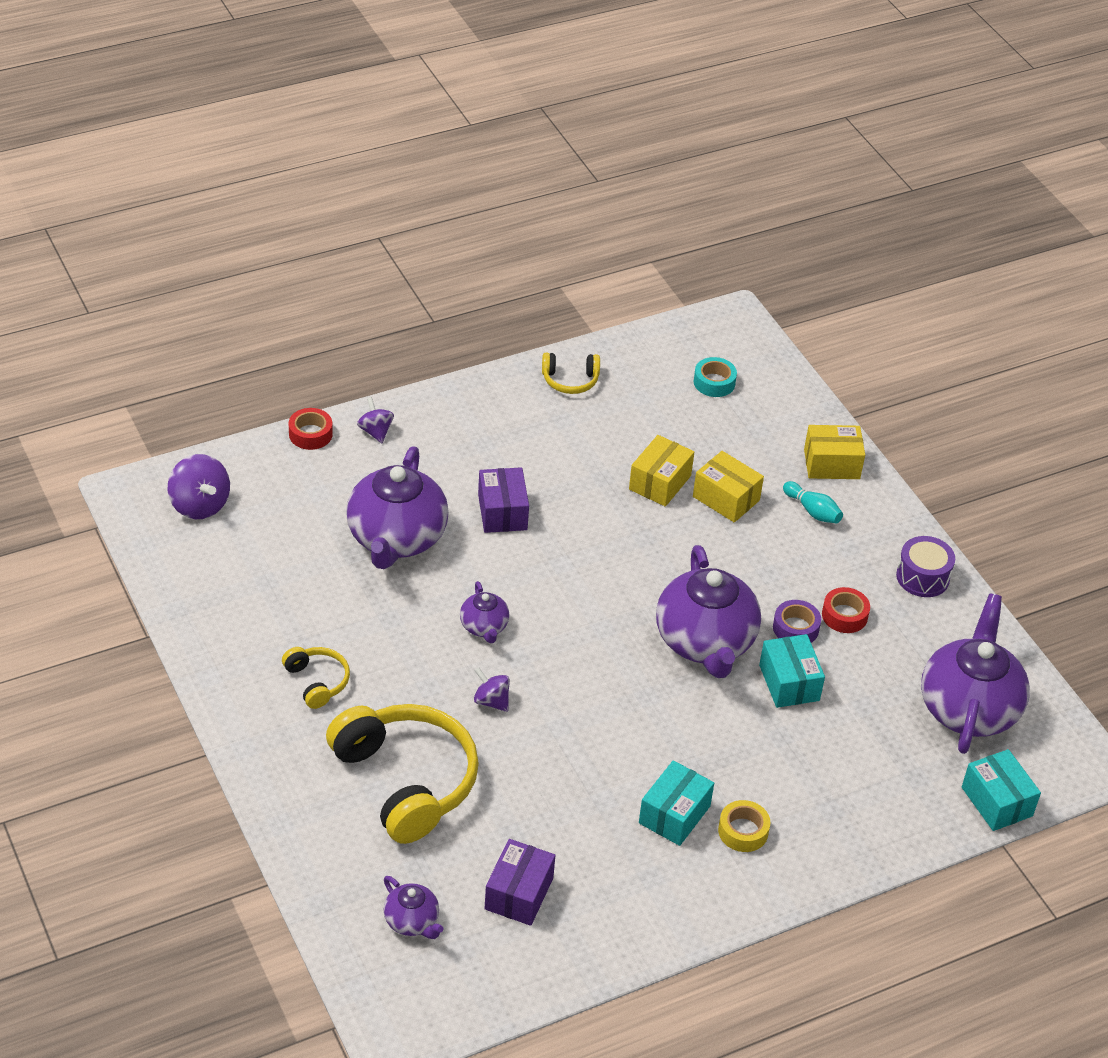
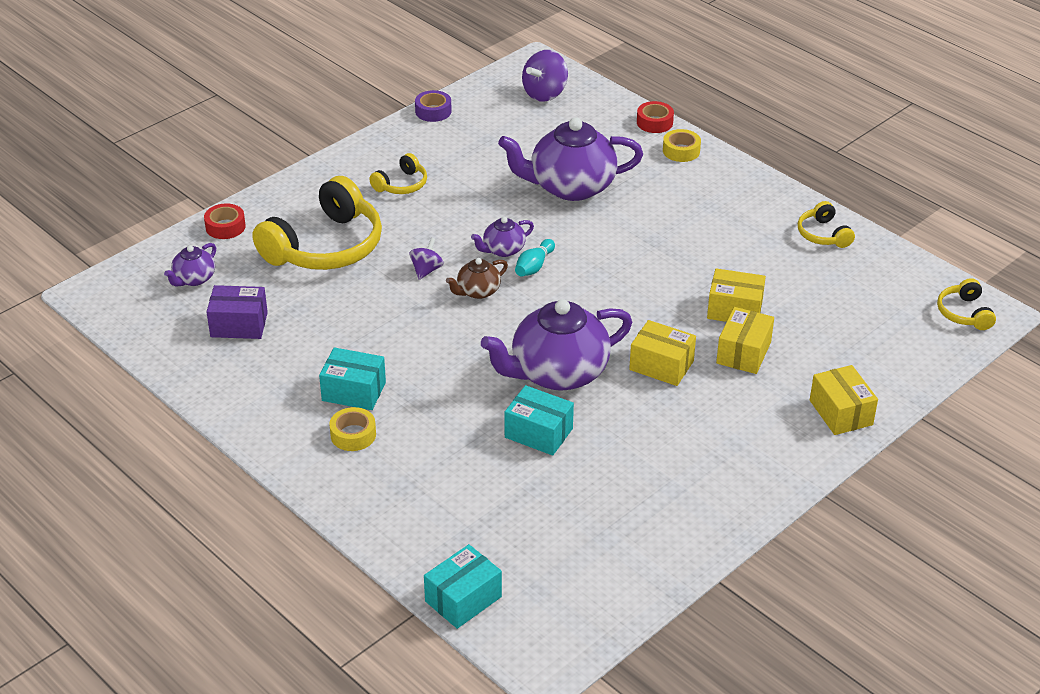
camera: 75 degrees right, 5 degrees down
(375, 431) = (681, 151): purple spinning top -> yellow tape
(502, 512) = (636, 232): purple box -> none
(548, 668) = (477, 291): none -> brown teapot
(714, 382) = (891, 317): turquoise tape -> none
(722, 562) = (661, 365): none -> yellow box
(726, 335) = (964, 313): none -> yellow headphones
(789, 683) = (538, 433): turquoise box -> turquoise box turned 60 degrees clockwise
(795, 628) = (608, 425): purple tape -> purple tape (433, 111)
(812, 511) = (767, 410): turquoise bowling pin -> turquoise bowling pin (534, 266)
(844, 615) = (644, 455): red tape -> red tape (225, 227)
(922, 577) = (729, 501): purple drum -> none
(968, 707) = (574, 560): purple teapot -> none

